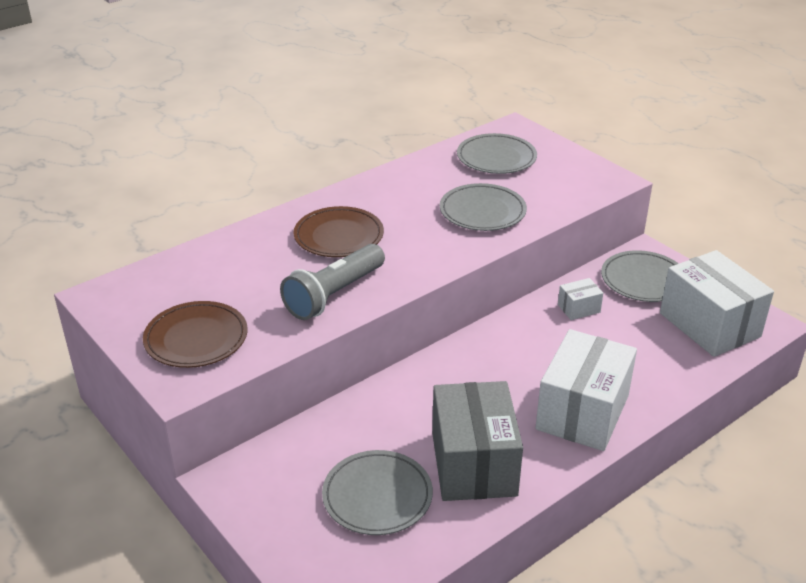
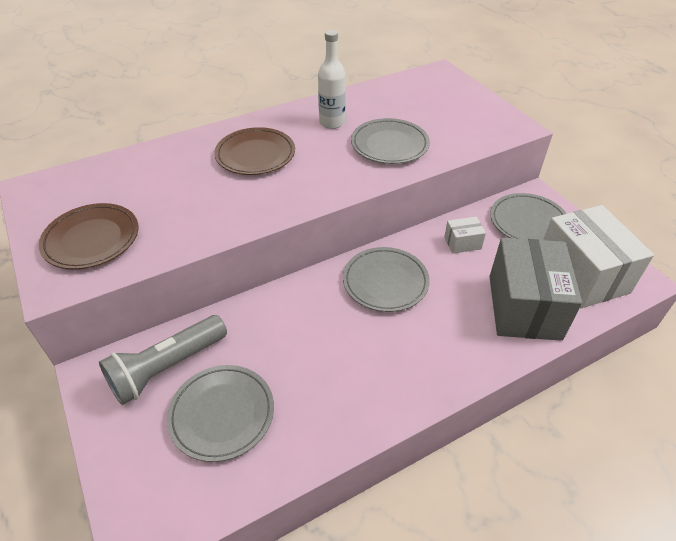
camera: 10 degrees right, 10 degrees up
(334, 295) = (230, 210): grey flashlight -> grey flashlight (167, 367)
(411, 194) = (332, 122): none -> white bottle
(473, 464) = (322, 392): grey box -> grey box (524, 307)
(496, 158) = (416, 97): grey plate -> grey plate (385, 282)
(582, 412) = (440, 350): white box -> none

